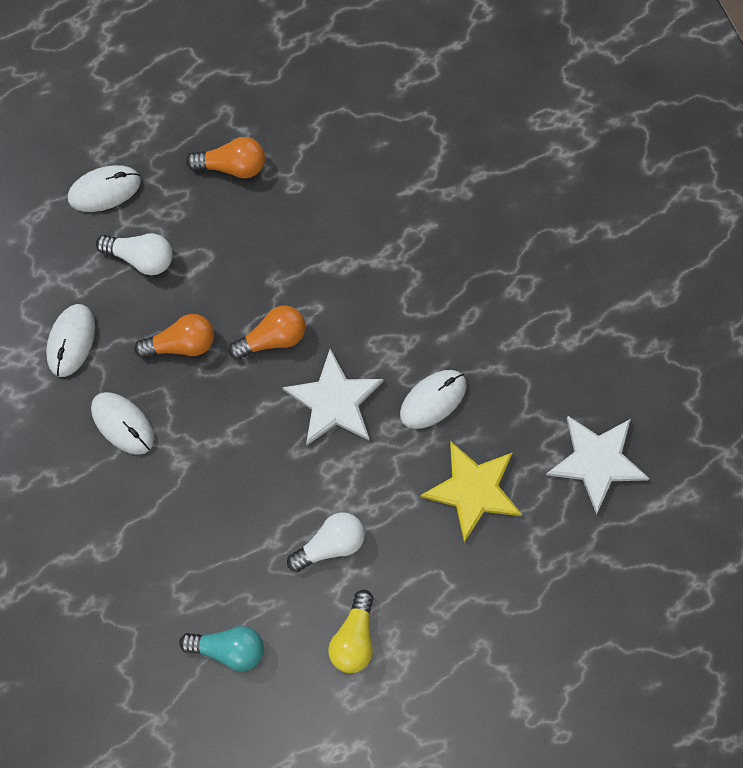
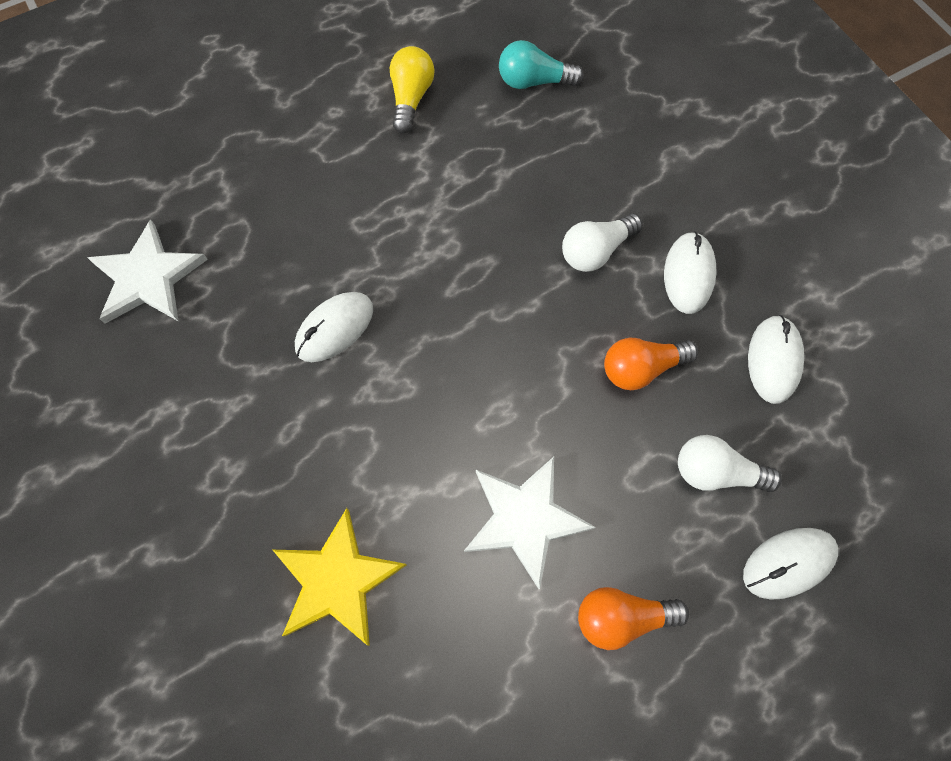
camera: 175 degrees right, 5 degrees down
(122, 424) = (688, 274): white mouse -> white mouse turned 60 degrees clockwise
(272, 338) = (532, 384): orange light bulb -> none
(330, 544) = (442, 175): white light bulb -> white light bulb (595, 251)
(334, 401) = (450, 318): white star -> white star (524, 519)
(473, 490) = (289, 238): yellow star -> yellow star (337, 580)

